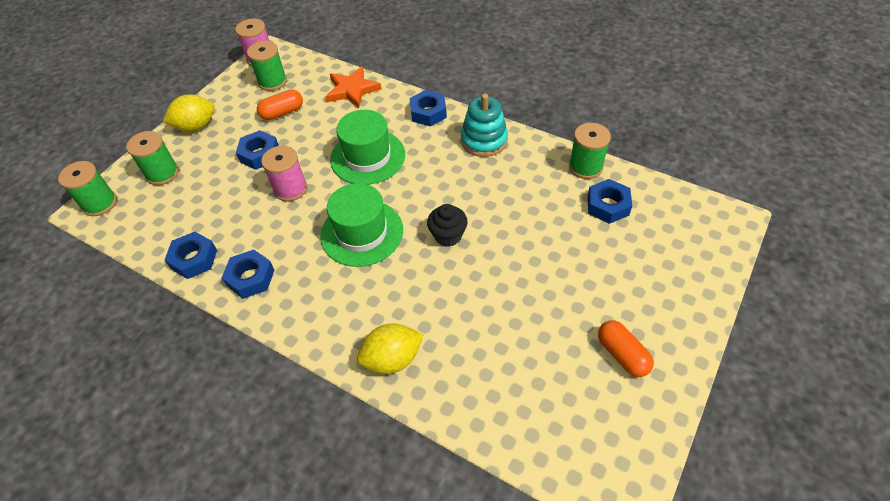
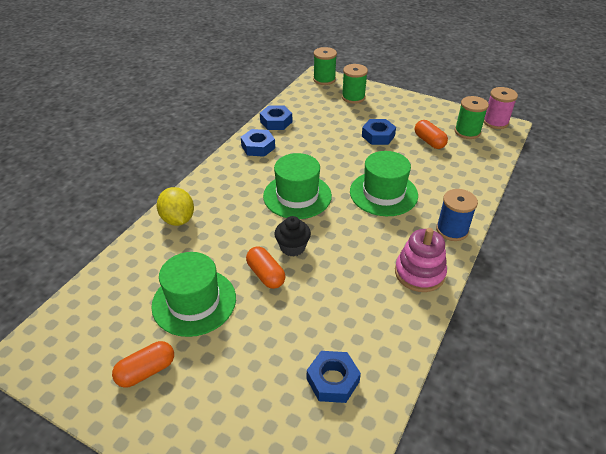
camera: 85 degrees right, 10 degrees down
(196, 126) = (403, 103): yellow lemon -> none
(290, 189) = (342, 155): pink spool -> none
(352, 90) = (470, 177): orange star -> none
(428, 112) = (452, 230): blue nut -> blue spool
(484, 140) = (419, 273): turquoise stacking toy -> pink stacking toy
(488, 258) = (266, 274): none -> orange capsule
(529, 322) = (194, 302): none -> green hat
(585, 167) = (392, 364): green spool -> none

